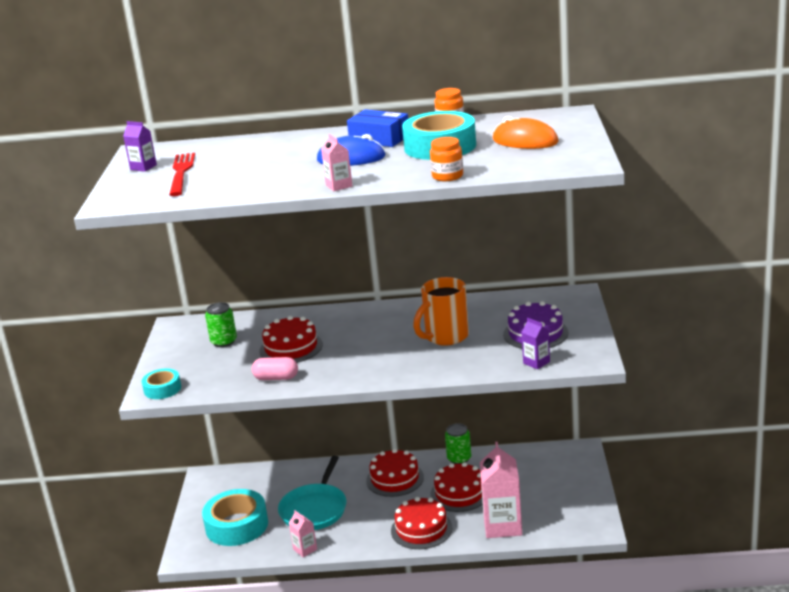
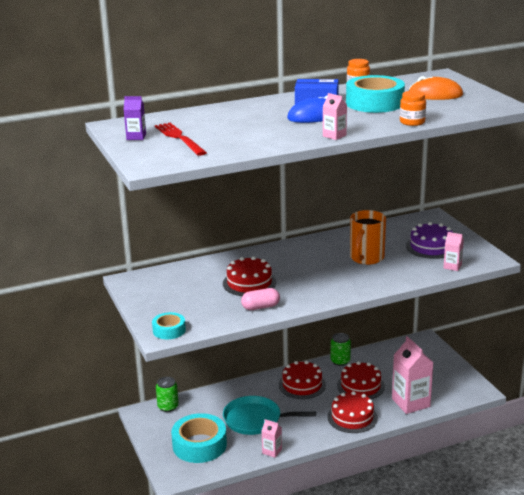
camera: 25 degrees left, 0 degrees up
(224, 342) = (186, 287): green can -> green can (168, 407)
(315, 509) = (255, 420): turquoise pan -> turquoise pan turned 105 degrees clockwise
(536, 362) = (452, 266): purple carton -> pink carton

